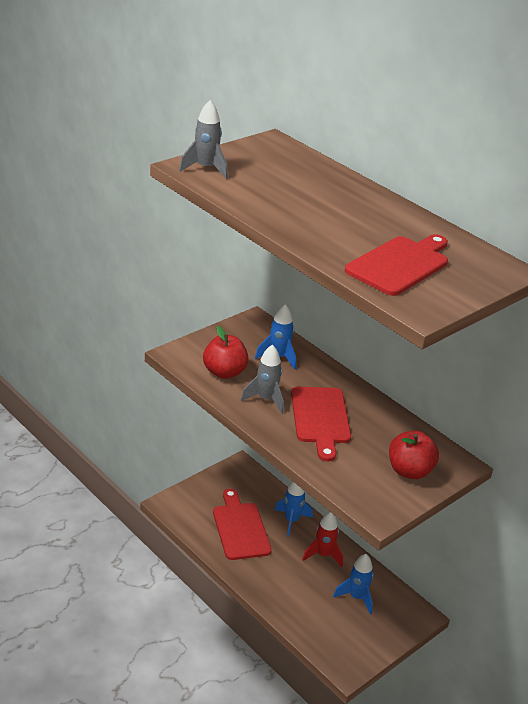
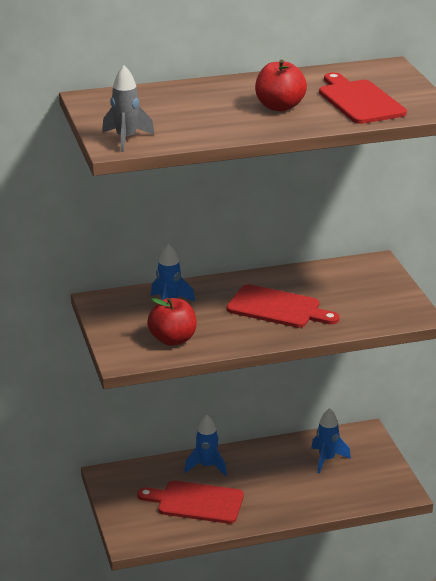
camera: 60 degrees left, 5 degrees down
(266, 399) = (231, 328): grey rocket -> none
(323, 555) = (264, 462): red rocket -> none
(409, 471) = (373, 287): red apple -> red apple (279, 107)

